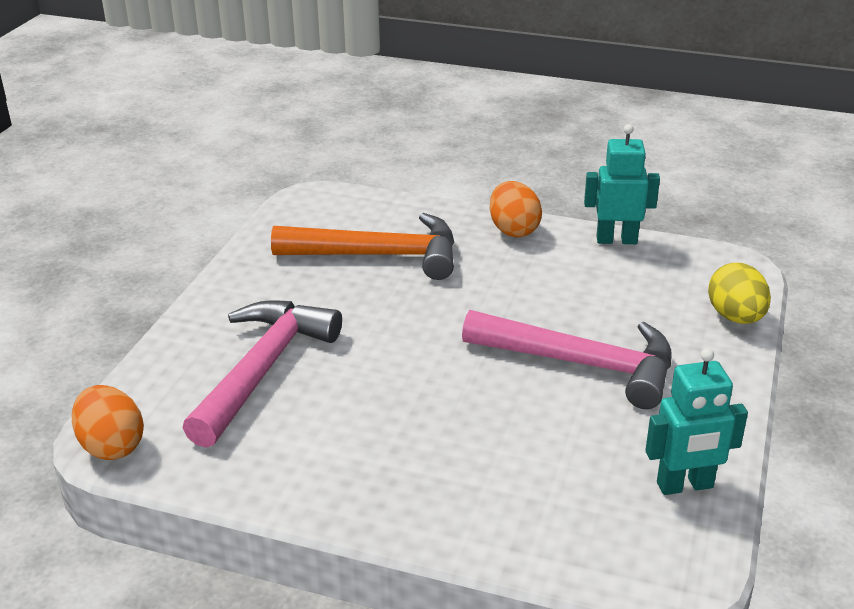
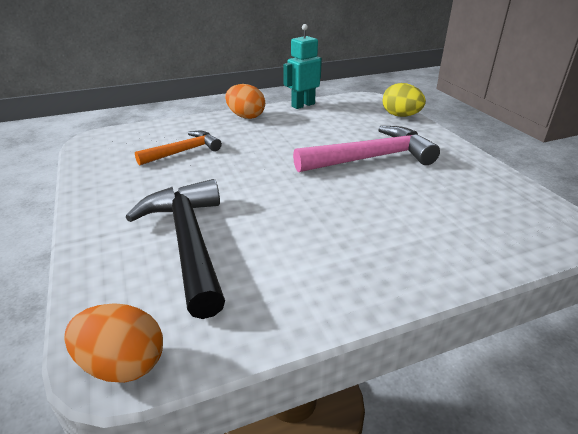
camera: 40 degrees left, 0 degrees up
(263, 369) = (189, 242): pink hammer -> black hammer
(379, 255) = (183, 151): orange hammer -> orange hammer, size x0.61
(685, 486) = (500, 188): turquoise robot -> none

